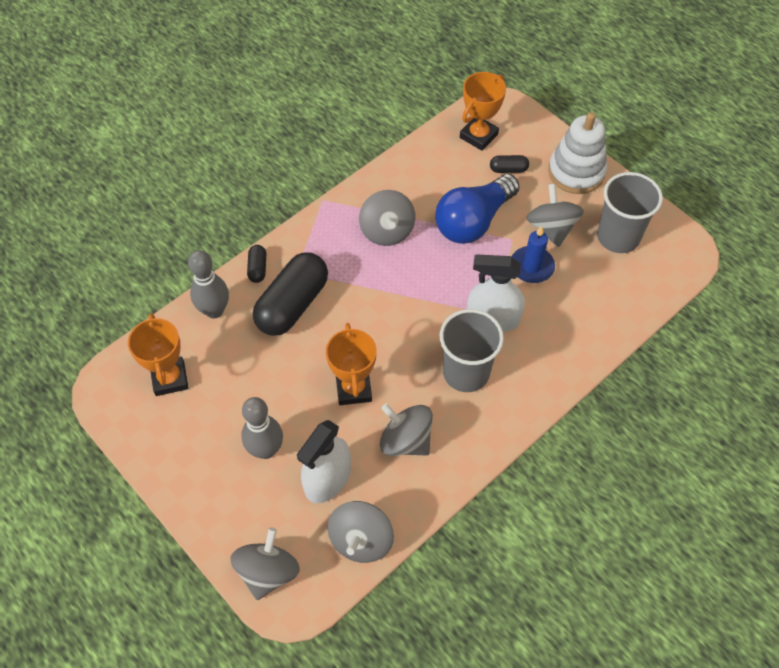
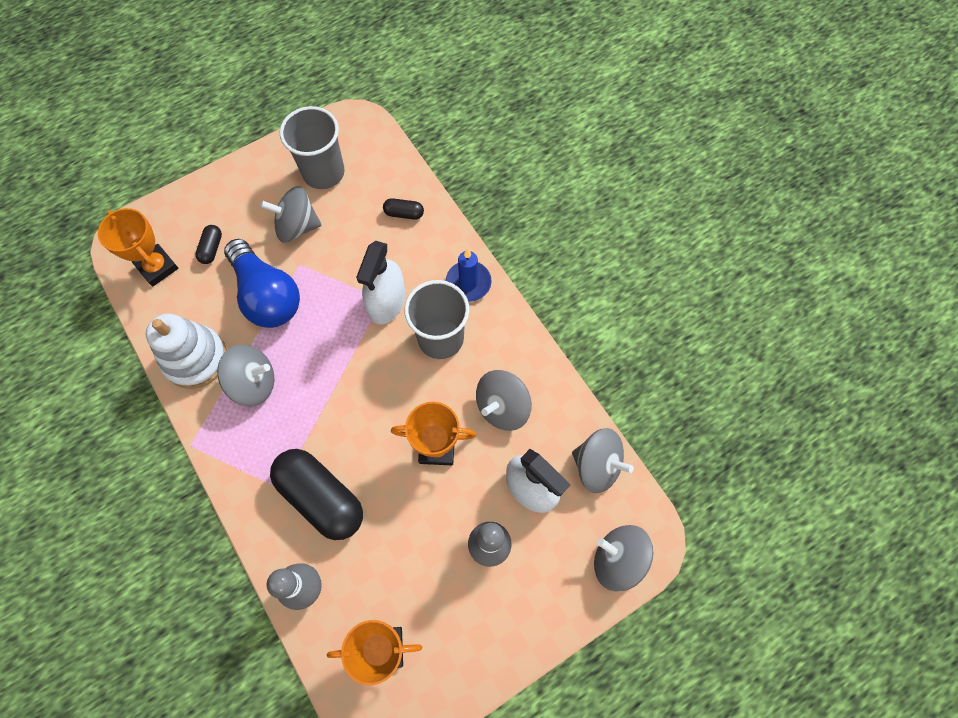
camera: 80 degrees left, 10 degrees up
(257, 268) = (263, 531): black capsule -> black capsule (404, 213)
(531, 266) = (336, 254): blue candle -> blue candle (468, 283)
(576, 172) = (236, 188): white stacking toy -> white stacking toy (195, 359)

